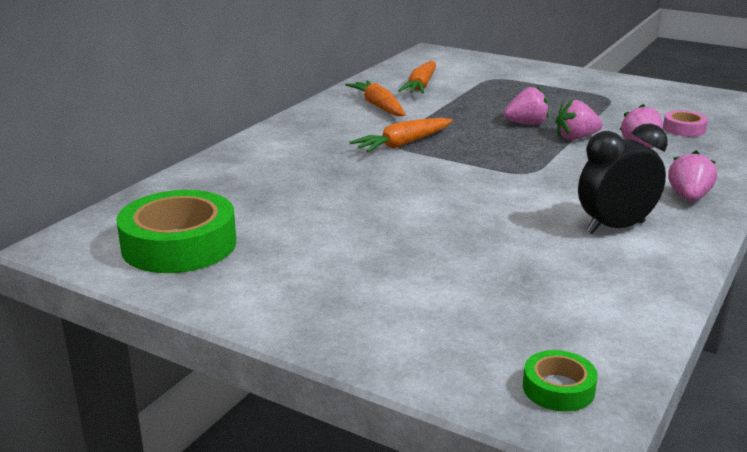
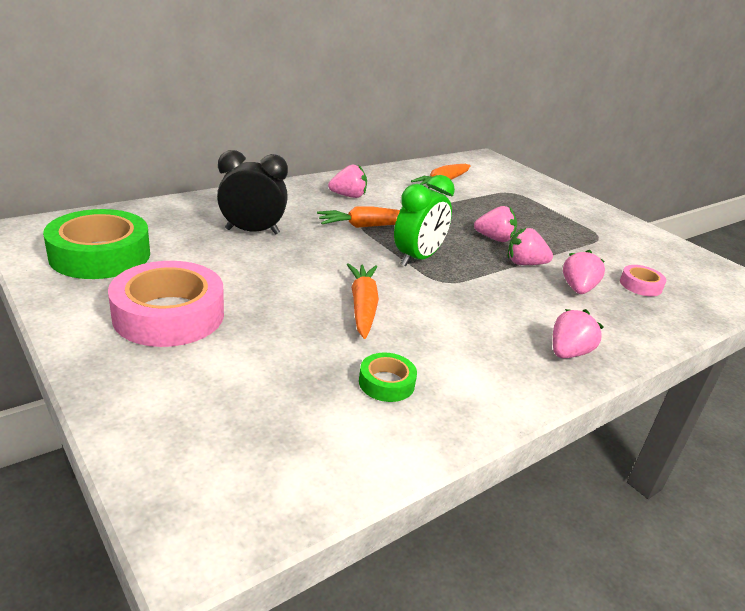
camera: 20 degrees right, 5 degrees up
(324, 274) = (169, 315): none -> pink tape
(349, 122) = (348, 196): none -> pink strawberry
(378, 106) = (387, 190): orange carrot -> orange carrot (362, 307)
(482, 159) = (418, 258): none -> green clock
(558, 388) = (220, 496): green tape -> green tape (386, 383)
(615, 227) = (462, 358): black clock -> black clock (252, 231)

